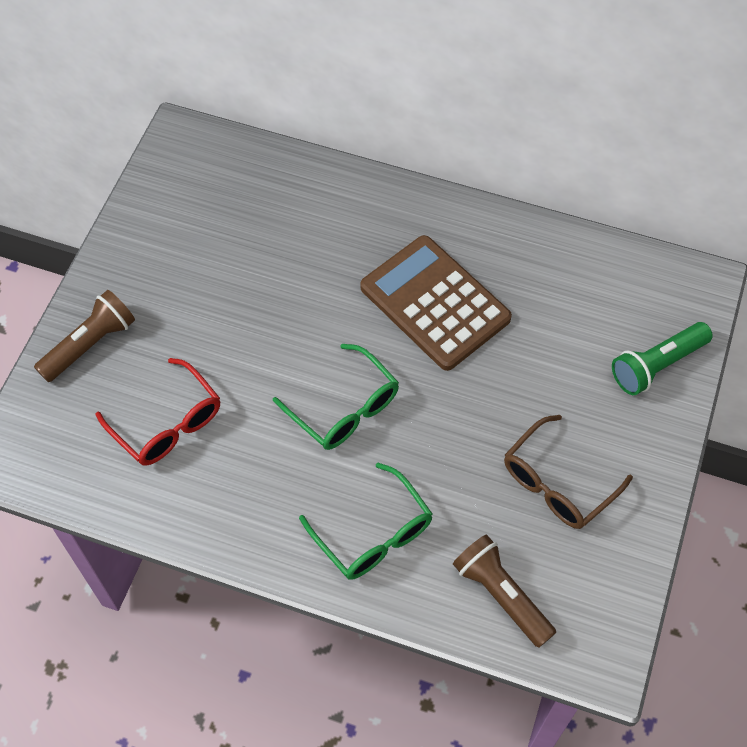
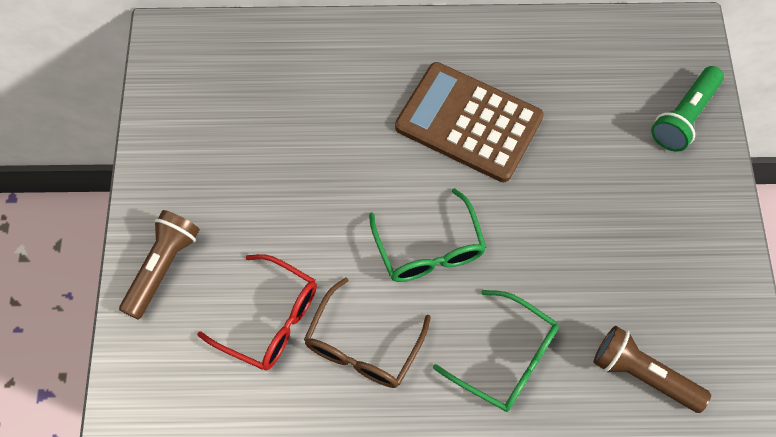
camera: 20 degrees left, 5 degrees up
(344, 408) = (429, 248): green glasses -> green glasses turned 45 degrees clockwise
(558, 483) = (647, 253): brown glasses -> brown glasses (363, 345)

